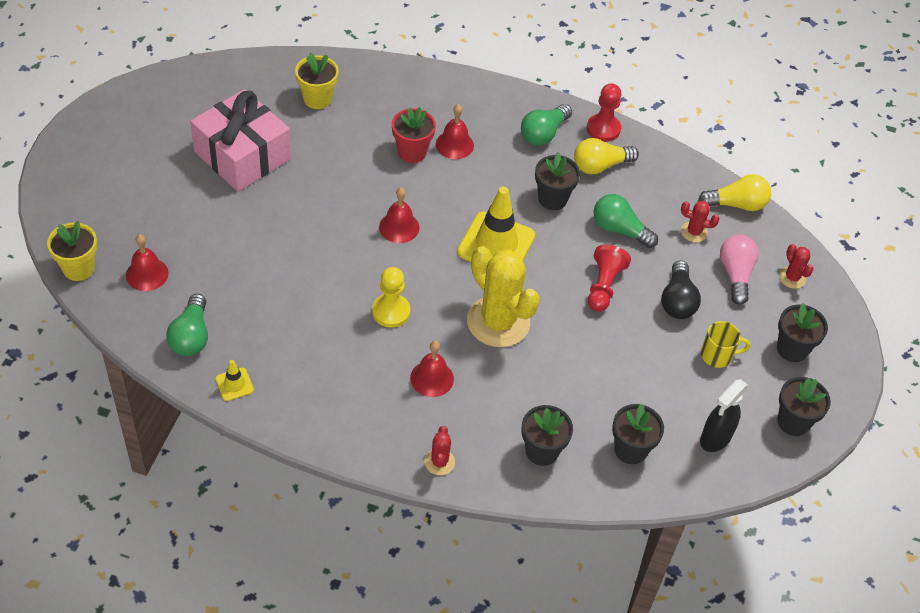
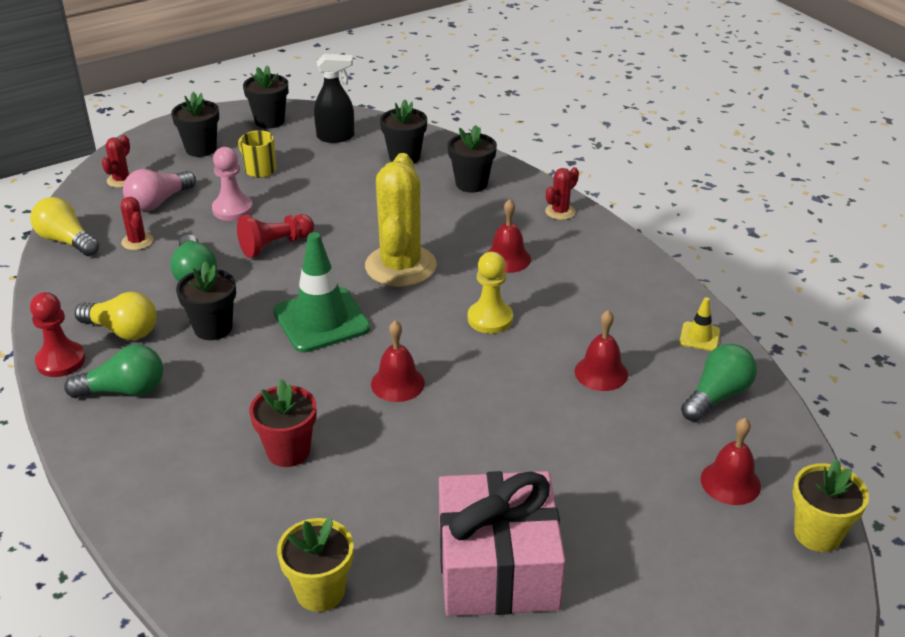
camera: 135 degrees left, 15 degrees down
(454, 144) = (231, 432): red bell -> red bell (601, 373)
(496, 244) = (321, 320): yellow traffic cone -> green traffic cone
(677, 301) = (232, 209): black light bulb -> pink pawn

